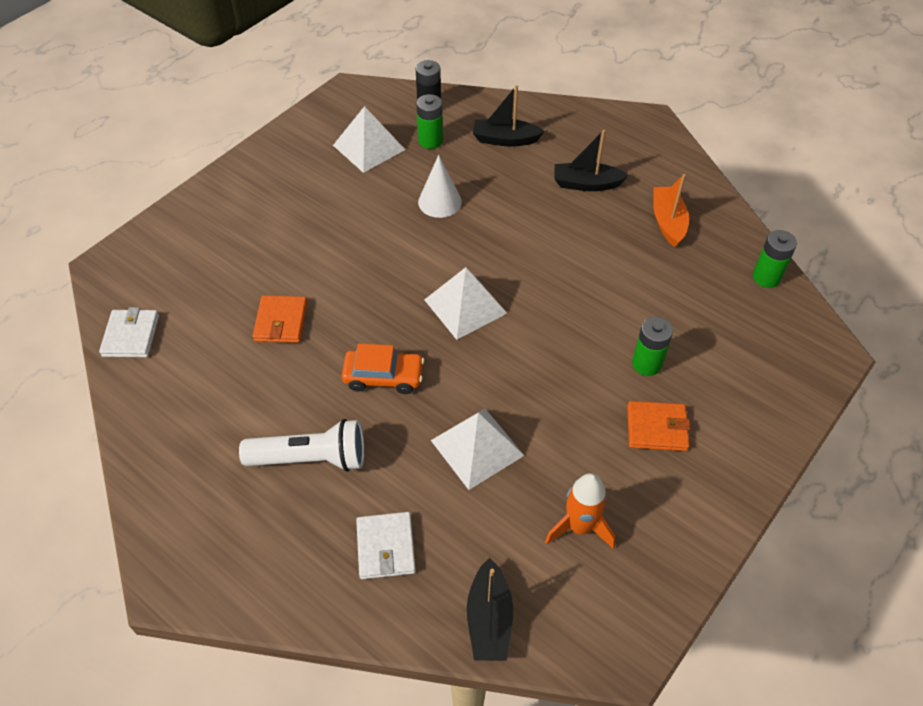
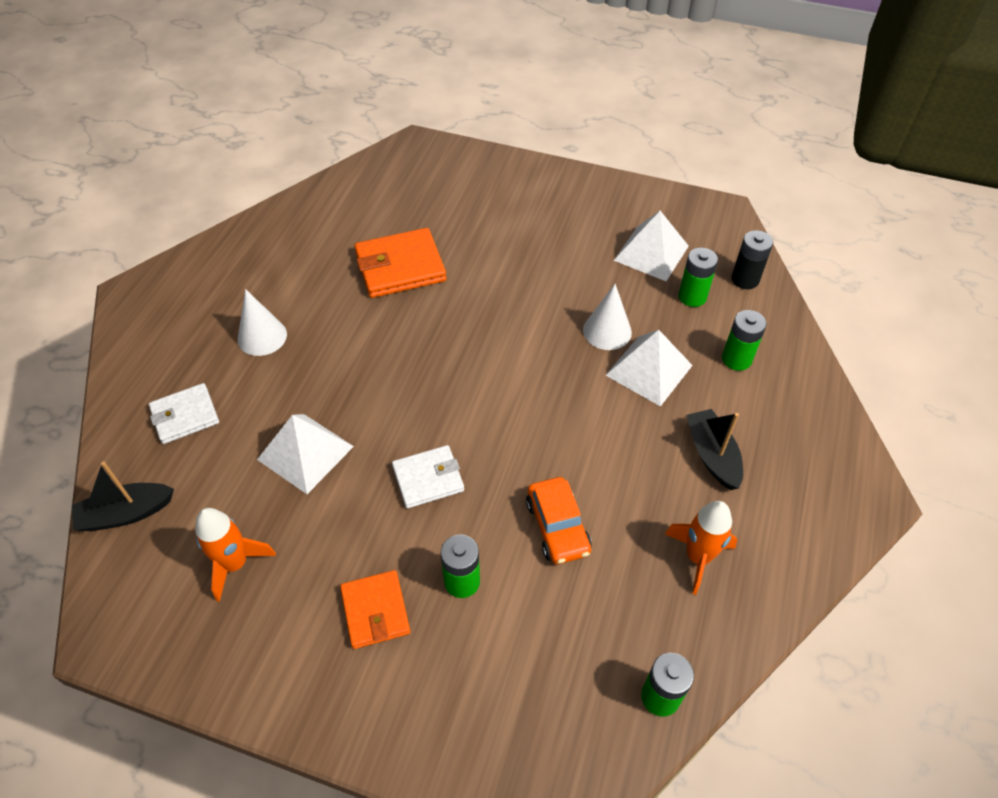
camera: 70 degrees right, 0 degrees up
(131, 336) = (350, 185): white wallet -> white wallet (428, 479)
(281, 322) = (400, 267): orange wallet -> orange wallet, size x1.56
(311, 458) = (262, 336): white flashlight -> white cone
(383, 377) = (364, 357): orange car -> orange car (557, 527)
(465, 306) = (474, 393): white pyramid -> white pyramid (649, 370)
(505, 139) = (736, 359): black boat -> green battery
(668, 222) = (697, 557): orange boat -> orange rocket

